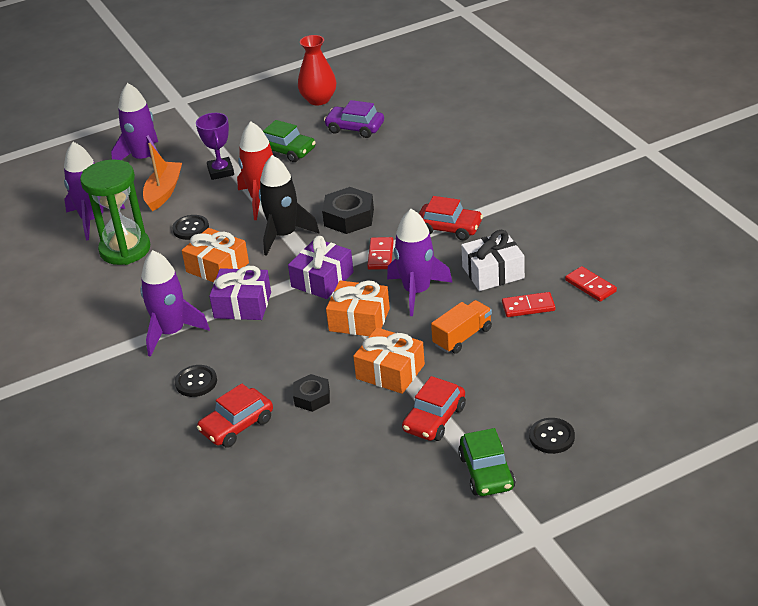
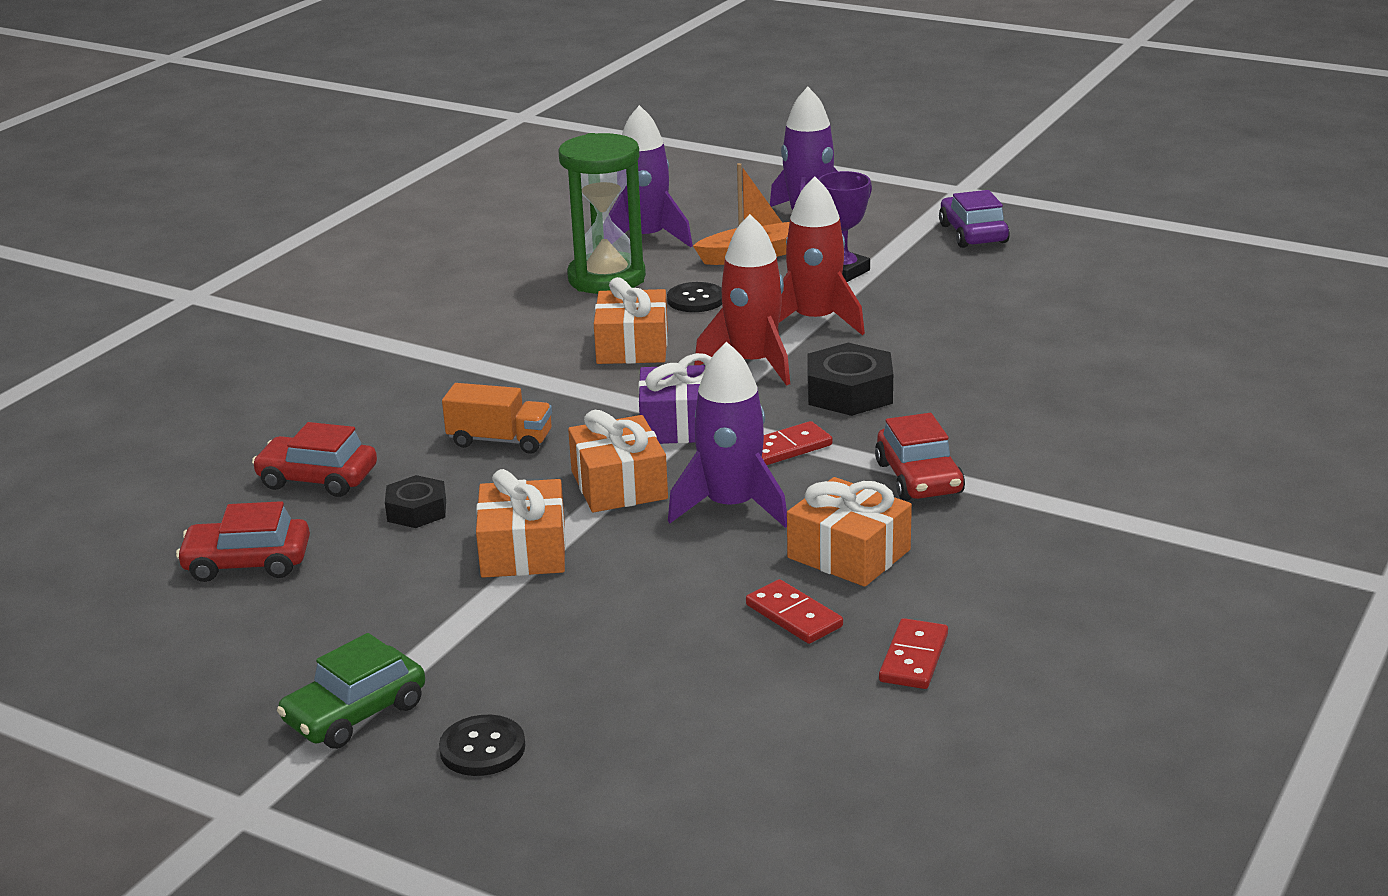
camera: 55 degrees right, 10 degrees down
(171, 332) = (468, 368): purple rocket -> none
(196, 382) = (383, 420): black button -> none
(242, 305) = (569, 392): purple gift -> none
(284, 235) = (753, 363): black rocket -> red rocket
(287, 151) = (950, 294): green car -> none
(318, 99) = (1106, 270): red vase -> none
(355, 128) = (1074, 319): purple car -> purple car (973, 234)
(434, 419) = (445, 624): red car -> red car (247, 563)
(462, 337) = (659, 582): orange truck -> orange truck (500, 441)
(493, 272) = (849, 554): white gift -> orange gift

